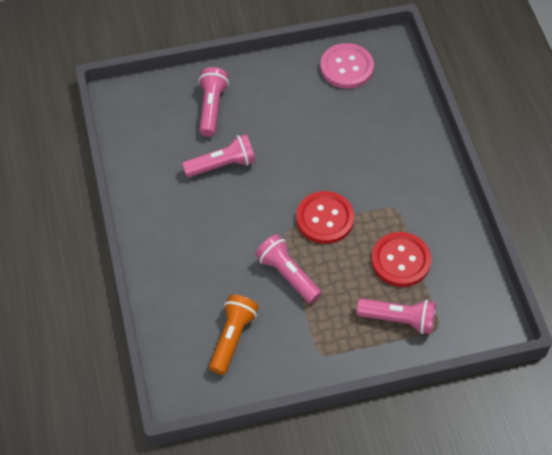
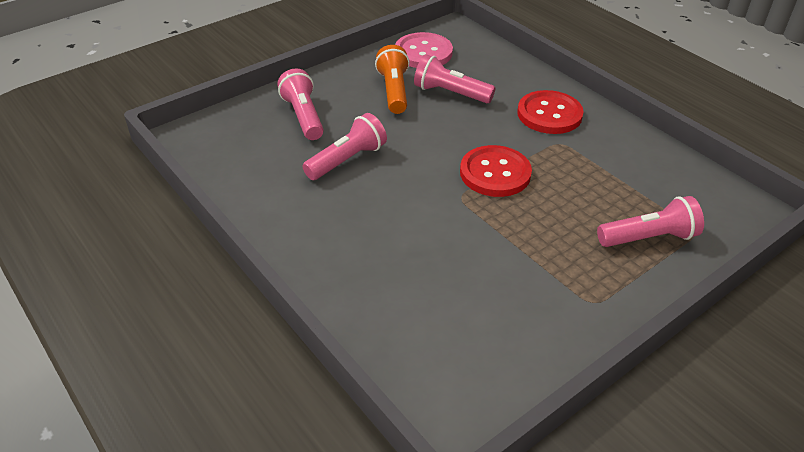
camera: 25 degrees left, 15 degrees down
(232, 338) = (476, 324): orange flashlight -> orange flashlight (394, 91)
(287, 274) = (494, 236): pink flashlight -> pink flashlight (450, 93)
(400, 260) = (603, 184): red button -> red button (549, 114)

